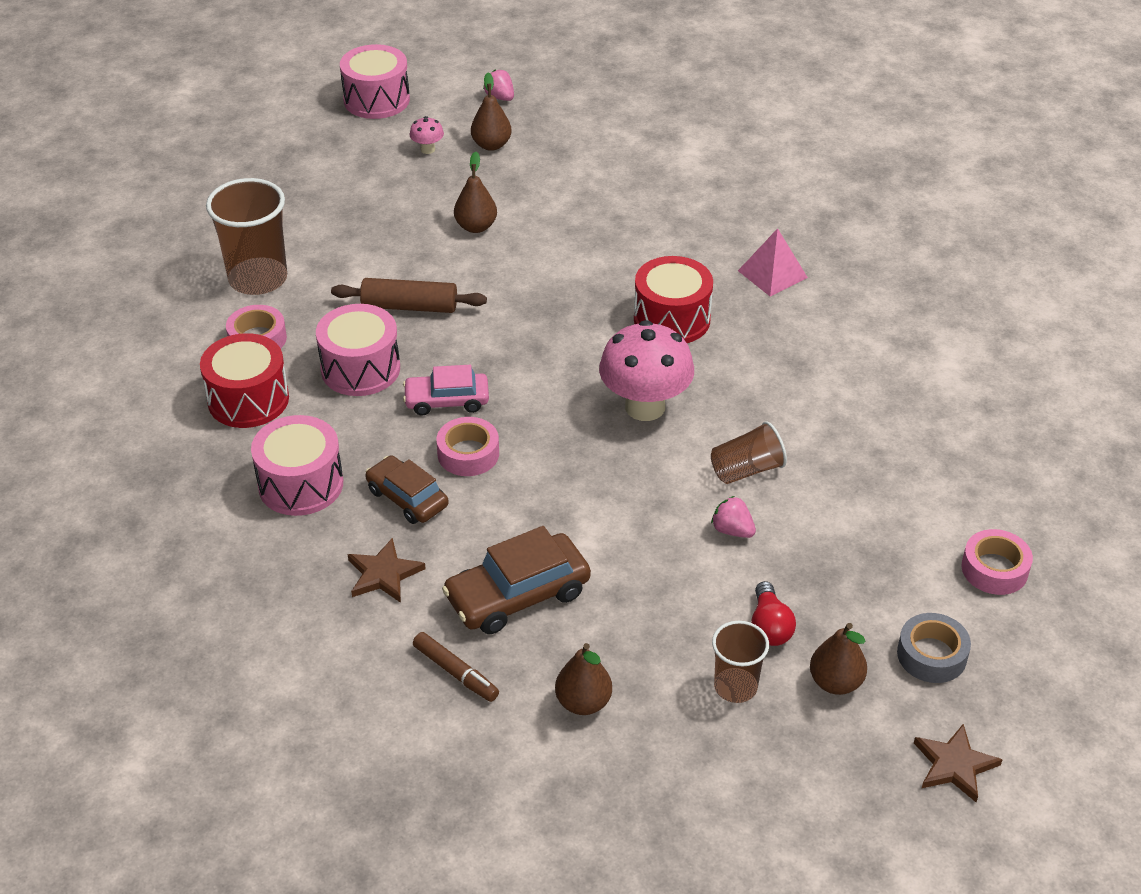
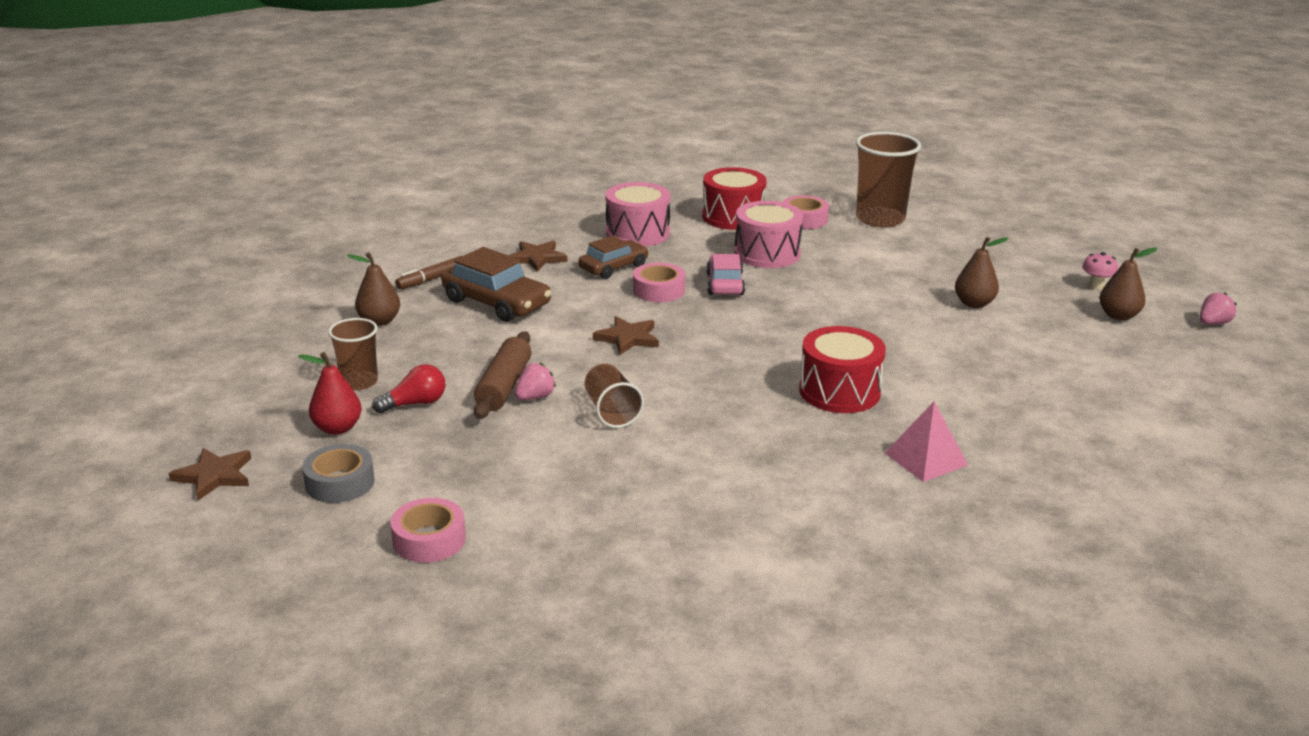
camera: 95 degrees right, 15 degrees down
(376, 100) = (1173, 265): pink drum -> none
(409, 306) = (849, 273): brown rolling pin -> brown rolling pin (504, 386)
(517, 595) = (496, 303): brown car -> brown car turned 150 degrees clockwise
(590, 470) = (627, 338): none -> brown star
(645, 407) = (707, 368): pink mushroom -> none
(769, 626) = (415, 403): red light bulb -> red light bulb turned 150 degrees clockwise
(835, 682) = (337, 428): brown pear -> red pear

